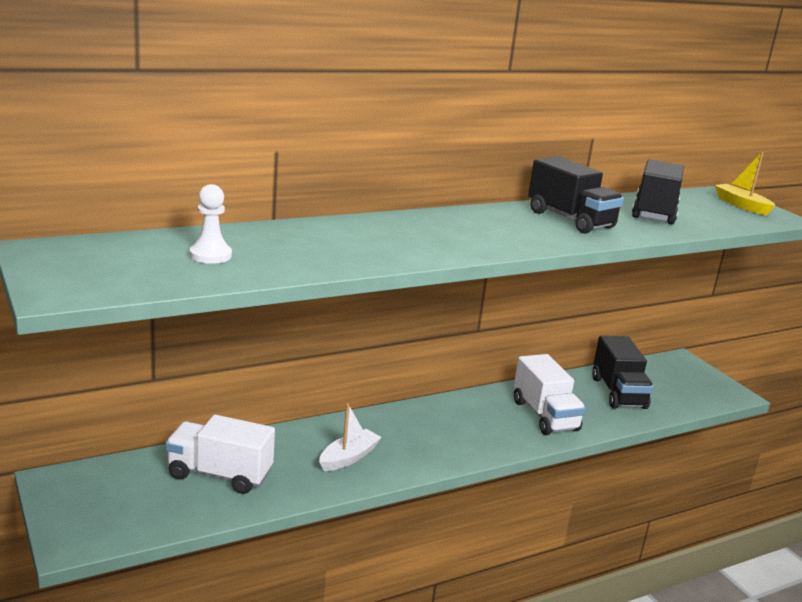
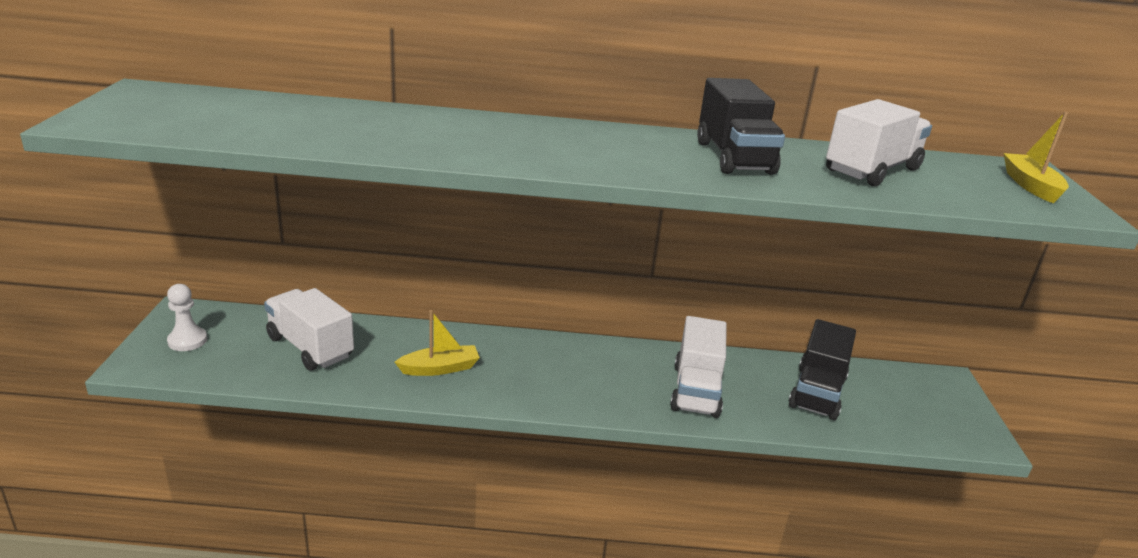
camera: 30 degrees right, 5 degrees up
(210, 255) = (270, 119): white pawn -> white pawn (187, 340)
(348, 457) = (440, 368): white boat -> yellow boat
(654, 212) = (872, 170): black truck -> white truck

